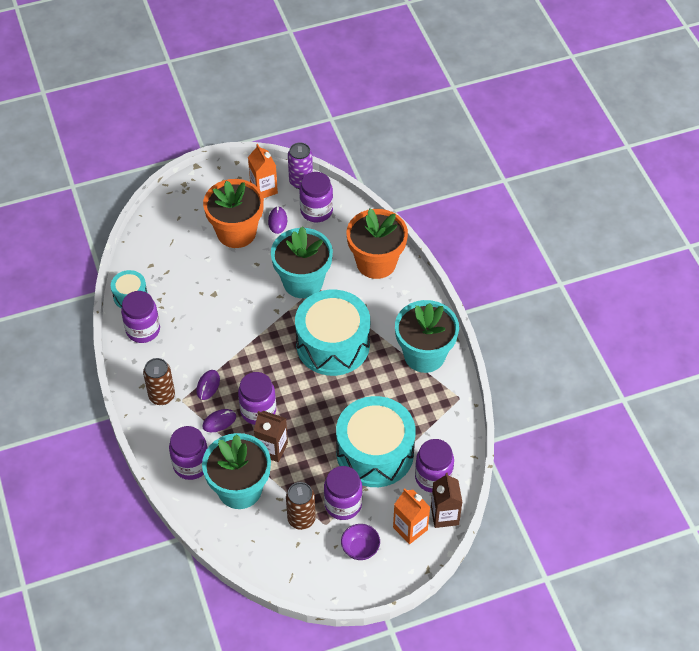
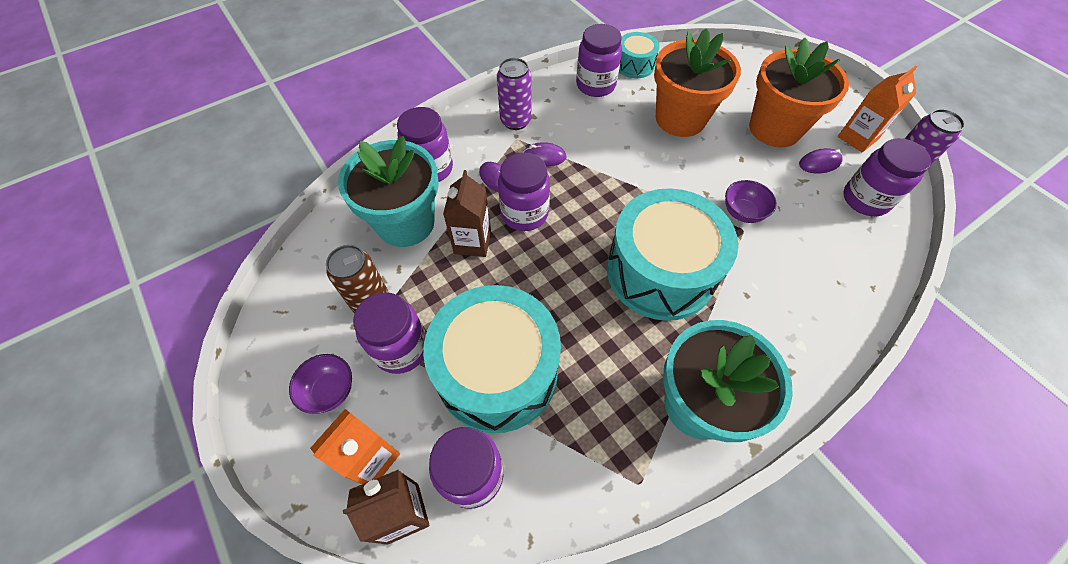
camera: 75 degrees right, 5 degrees up
(162, 396) = (515, 121): brown can -> purple can
(303, 282) = (742, 212): turquoise flower pot -> purple bowl
(376, 263) = (828, 292): orange flower pot -> orange flower pot (680, 119)

